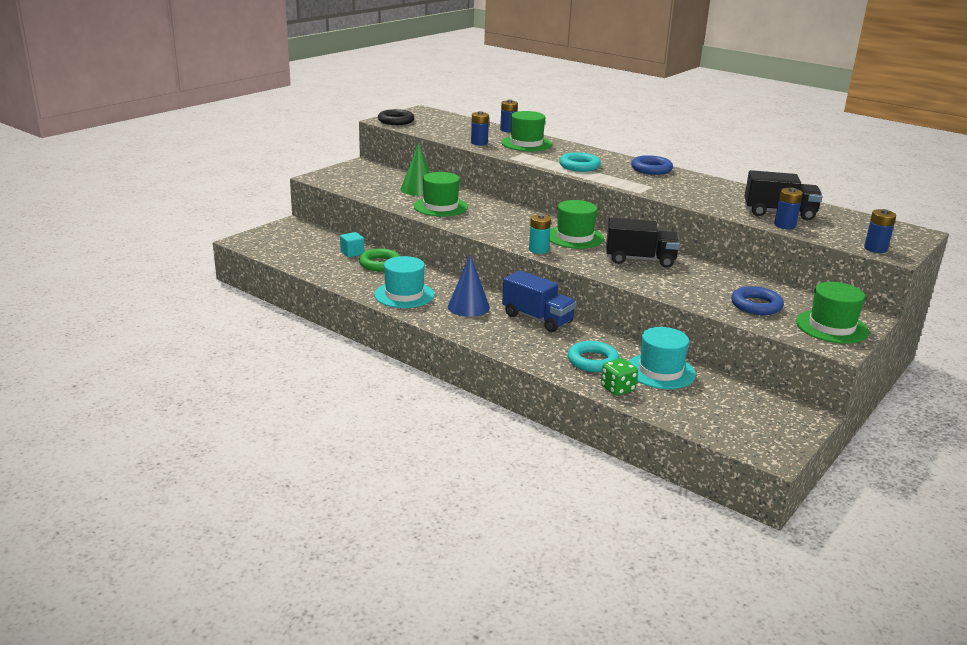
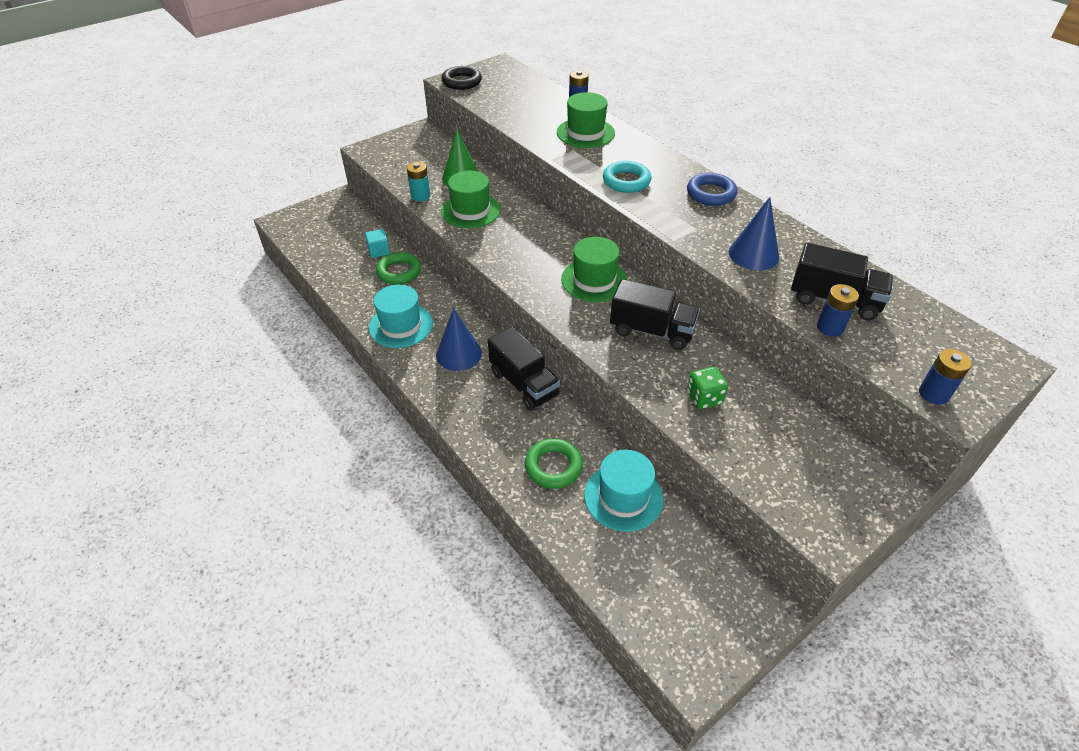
camera: 15 degrees right, 20 degrees up
(479, 143) = (532, 128): blue battery -> none
(537, 319) = (524, 384): blue truck -> black truck
(538, 250) = (542, 299): turquoise battery -> turquoise battery (420, 196)
(592, 361) = (553, 466): turquoise ring -> green ring
(617, 389) = (560, 521): green dice -> green dice (704, 398)
(705, 196) = (753, 254): none -> blue cone
(756, 305) = (756, 438): blue ring -> none
(831, 327) = (836, 496): green hat -> none

